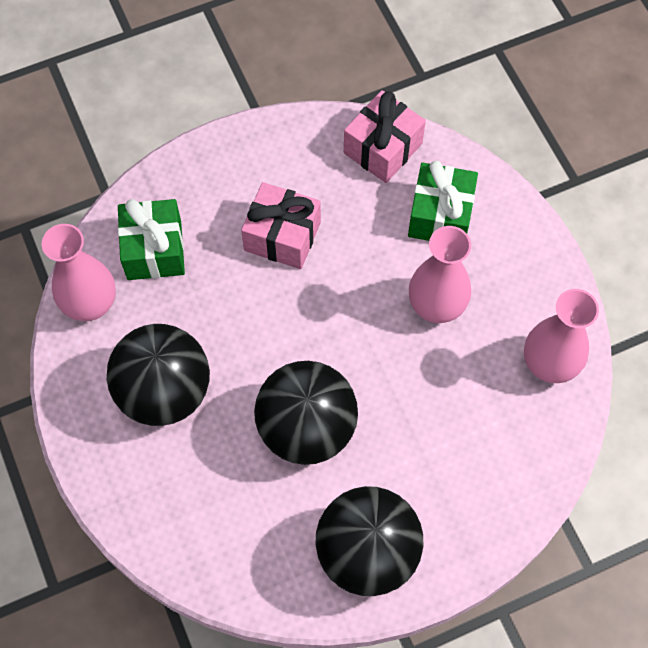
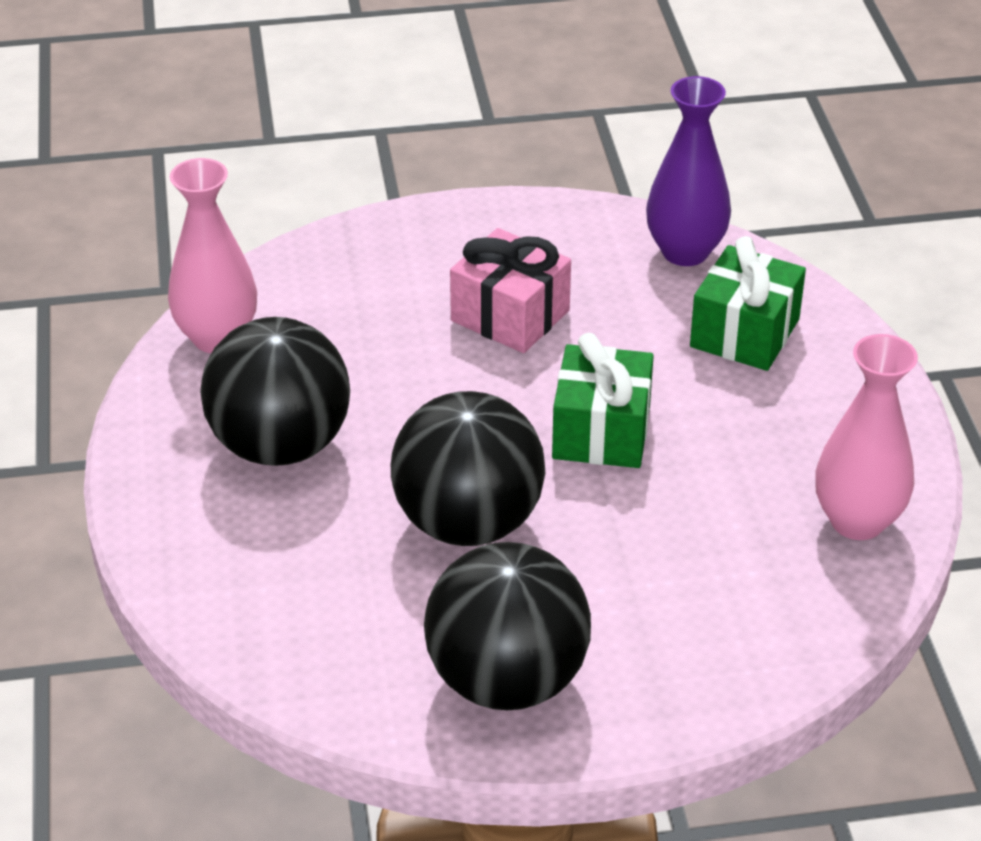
camera: 15 degrees right, 25 degrees down
(154, 250) = (327, 299): green gift -> green gift (601, 432)
(383, 148) = (685, 252): pink gift -> purple vase
(436, 306) = (706, 427): pink vase -> none

